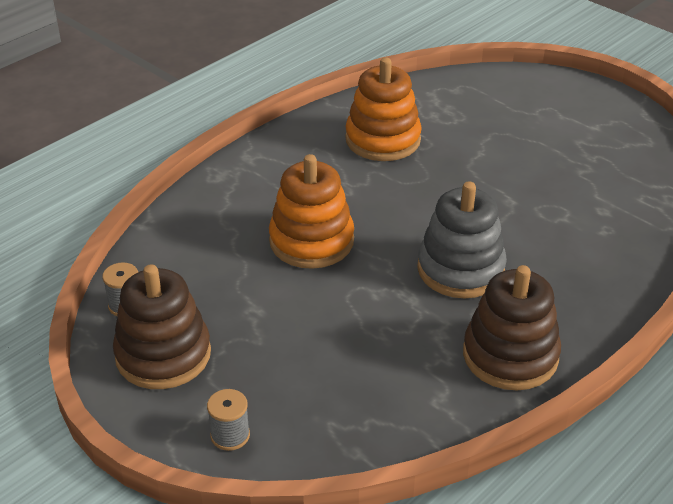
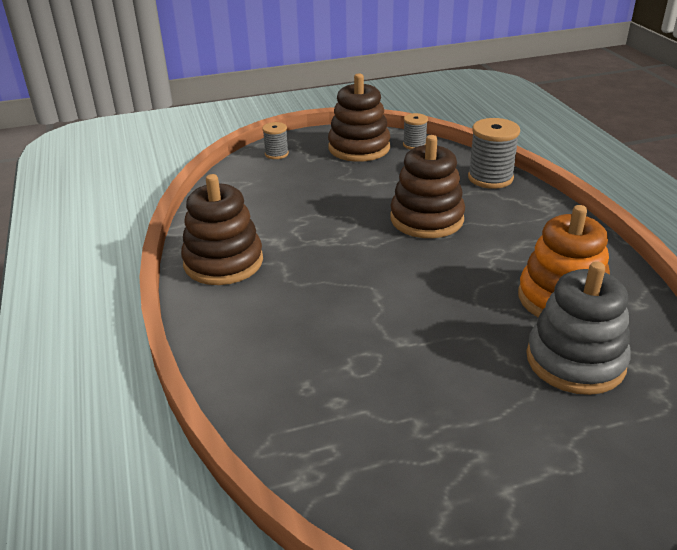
camera: 120 degrees right, 5 degrees down
(187, 221) = (490, 178): none -> grey spool
(311, 241) = (426, 219): orange stacking toy -> brown stacking toy
(460, 269) = (333, 275): grey stacking toy -> grey stacking toy (575, 361)

